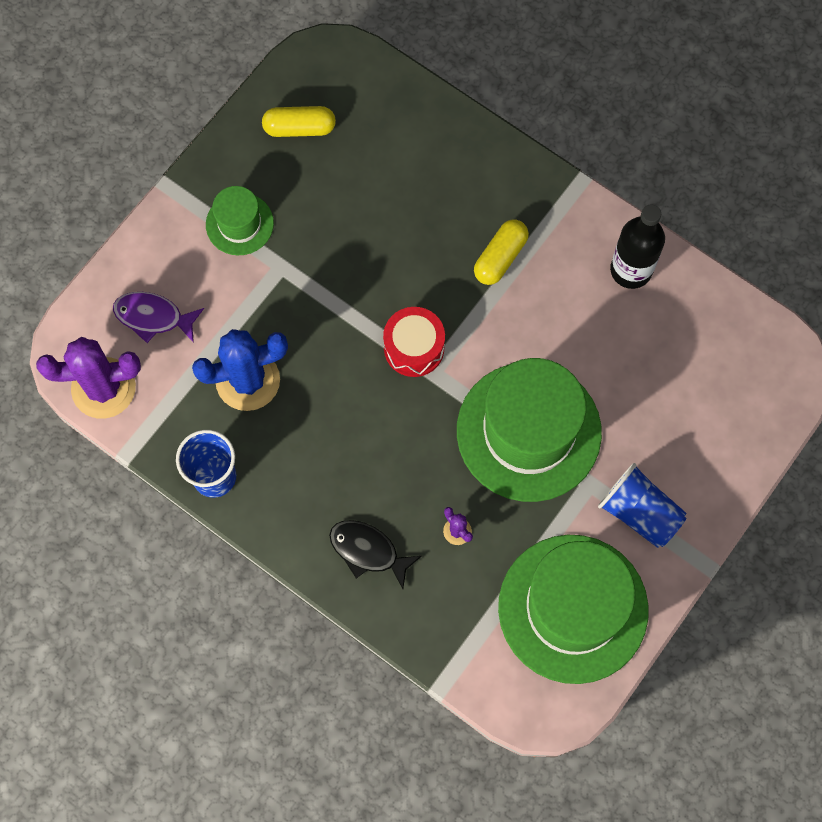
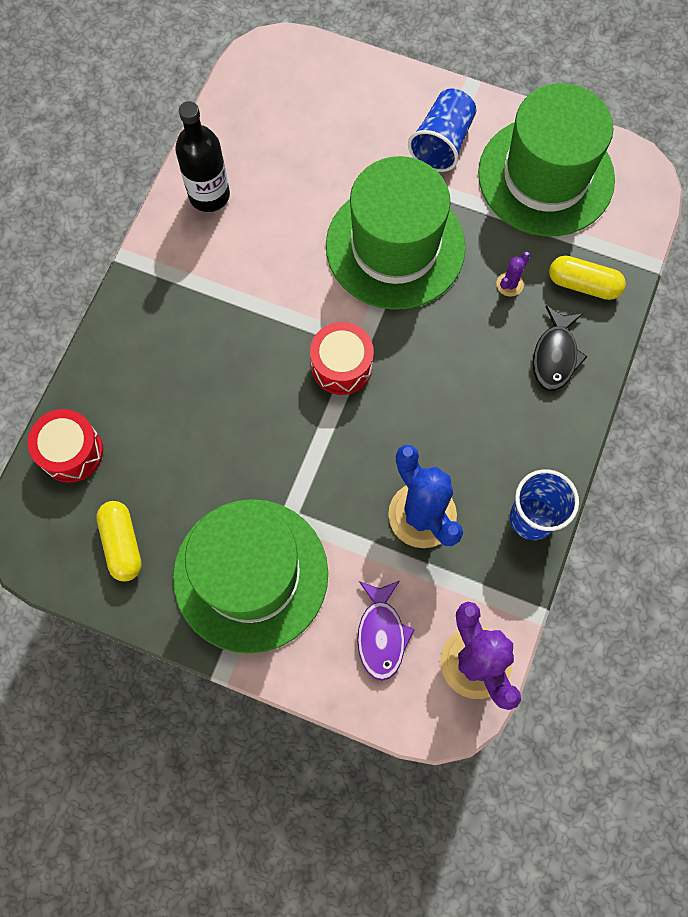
camera: 105 degrees left, 0 degrees up
(239, 224) = (251, 575): green hat -> green hat, size x2.05
(396, 102) = (71, 452): none -> red drum
(500, 257) = (225, 310): yellow capsule -> yellow capsule (583, 284)

